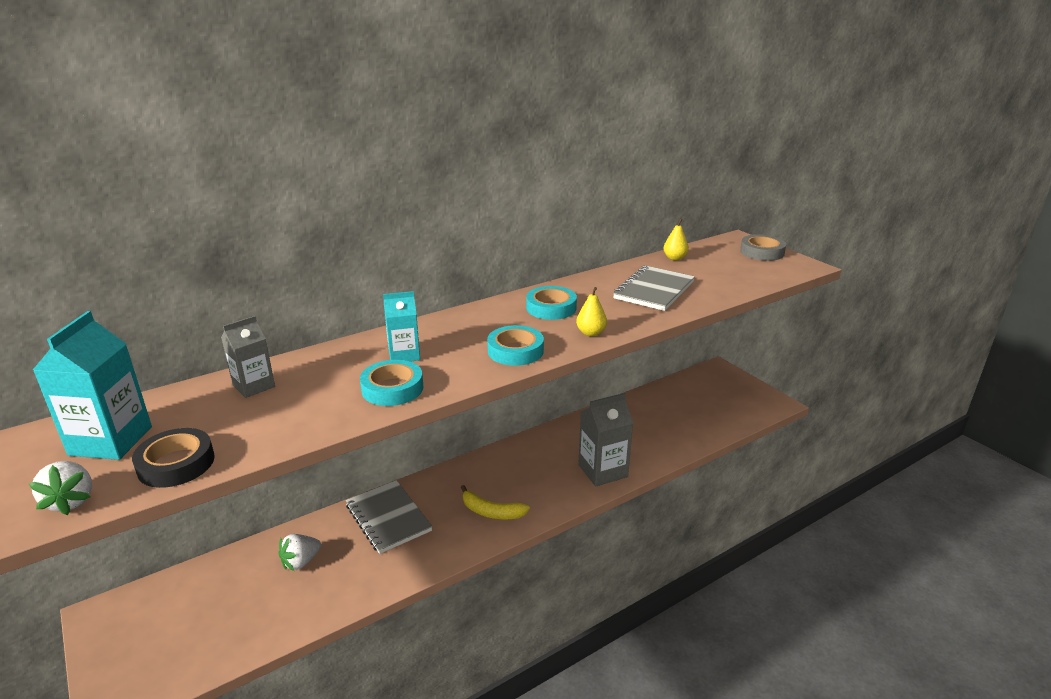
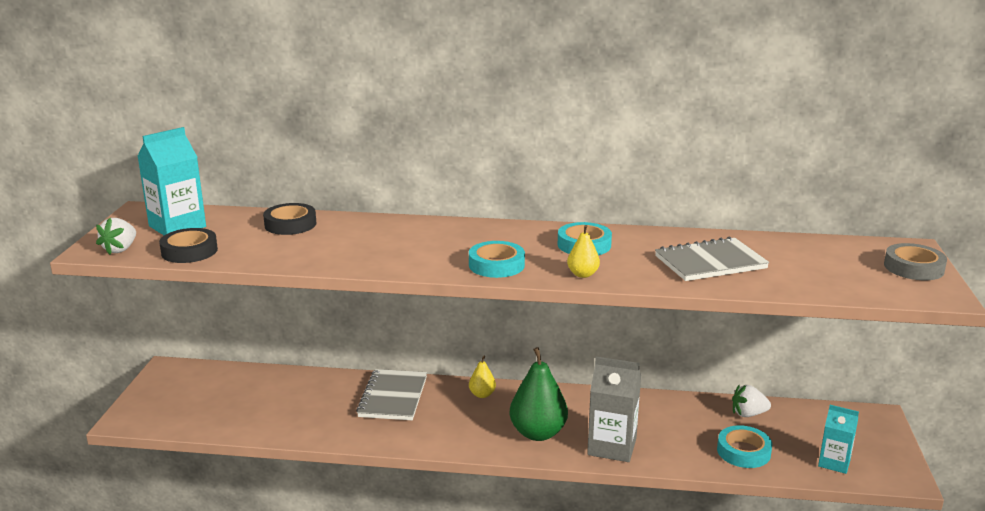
camera: 40 degrees right, 5 degrees down
(254, 386) = (290, 224): grey carton -> black tape
(301, 562) = (304, 396): white strawberry -> white strawberry (748, 414)
(392, 388) = (368, 257): turquoise tape -> turquoise tape (743, 451)
(404, 355) = (412, 239): turquoise carton -> turquoise carton (834, 462)
(491, 512) = (474, 430): yellow banana -> none
(541, 488) = (538, 433): none -> green pear
(674, 258) = (791, 243): yellow pear -> yellow pear (482, 394)

